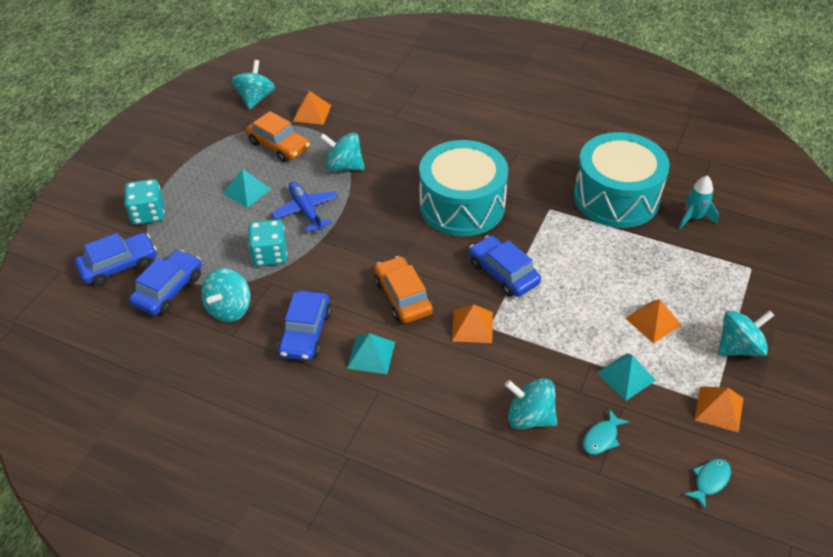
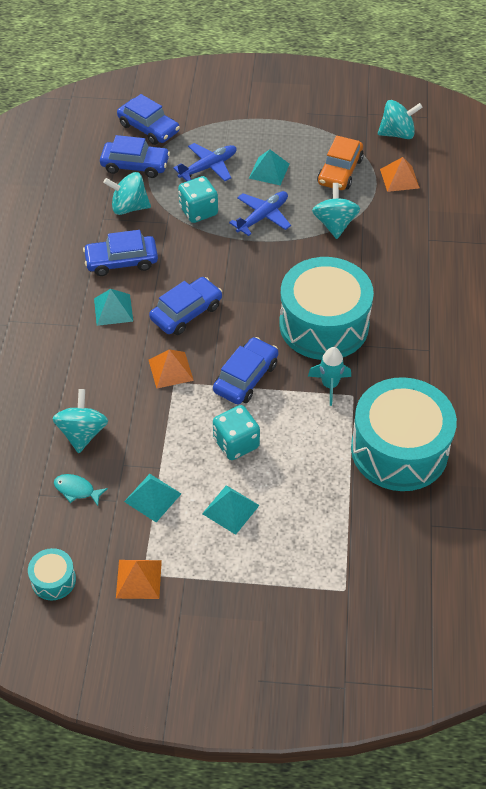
camera: 70 degrees right, 5 degrees up
(148, 214) = (212, 122): turquoise dice -> turquoise dice (236, 443)
(212, 233) = (208, 167): none -> blue plane
(403, 297) = (186, 312): orange car -> blue car
(653, 321) = (231, 509): orange pyramid -> turquoise pyramid
(694, 218) = (401, 526): turquoise rocket -> turquoise rocket (329, 385)
(709, 481) = (53, 580): turquoise fish -> turquoise drum
(739, 347) = (223, 589): turquoise spinning top -> none

